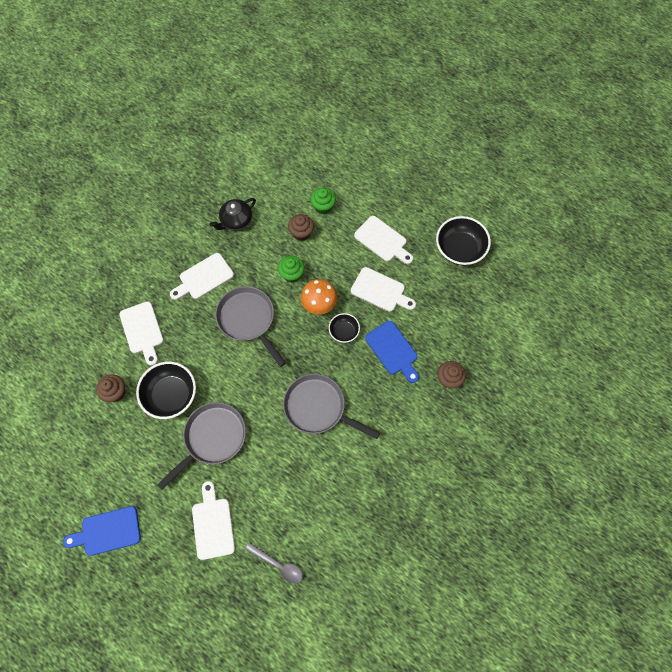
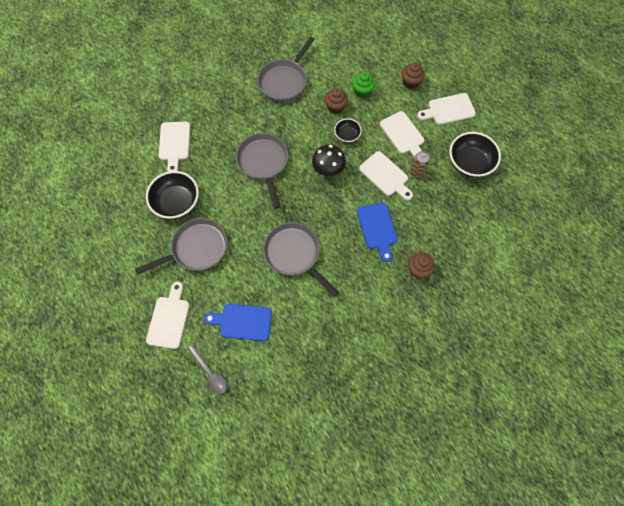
camera: 20 degrees right, 0 degrees up
(107, 531) = (83, 293): blue cutting board -> blue cutting board (242, 322)
(116, 392) = (134, 185): brown cupcake -> brown cupcake (410, 83)
(204, 278) = (240, 118): white cutting board -> white cutting board (448, 110)
(236, 221) = (284, 81): black teapot -> grey pan
(292, 274) = (314, 138): green cupcake -> none
(319, 305) = (328, 170): orange mushroom -> black mushroom
(344, 331) = (341, 199): black bowl -> black bowl (347, 135)
(410, 277) = (416, 172): none -> brown can

